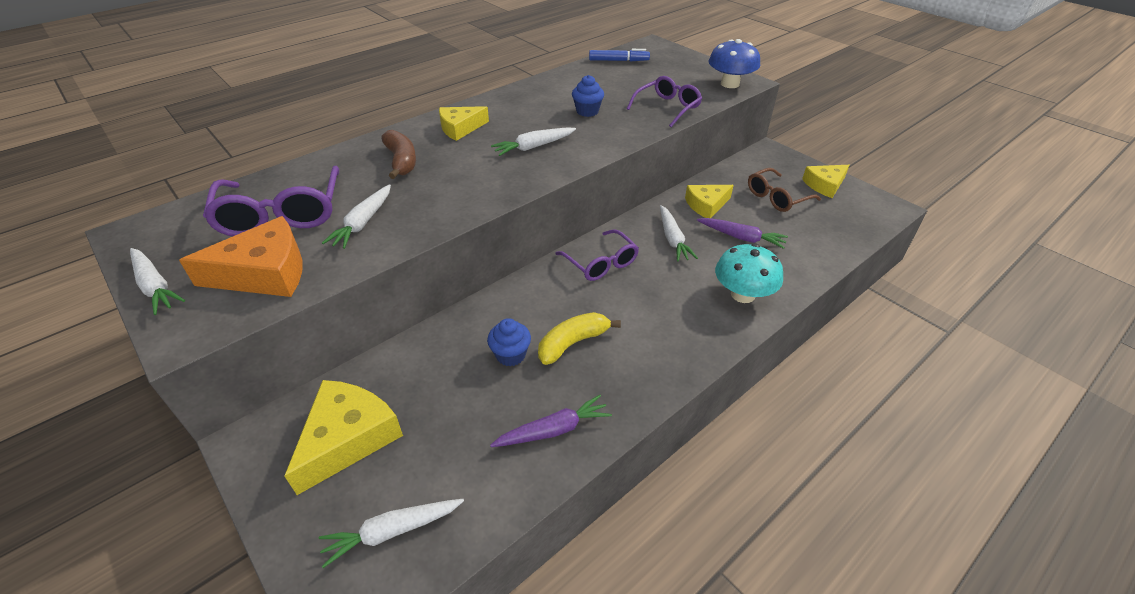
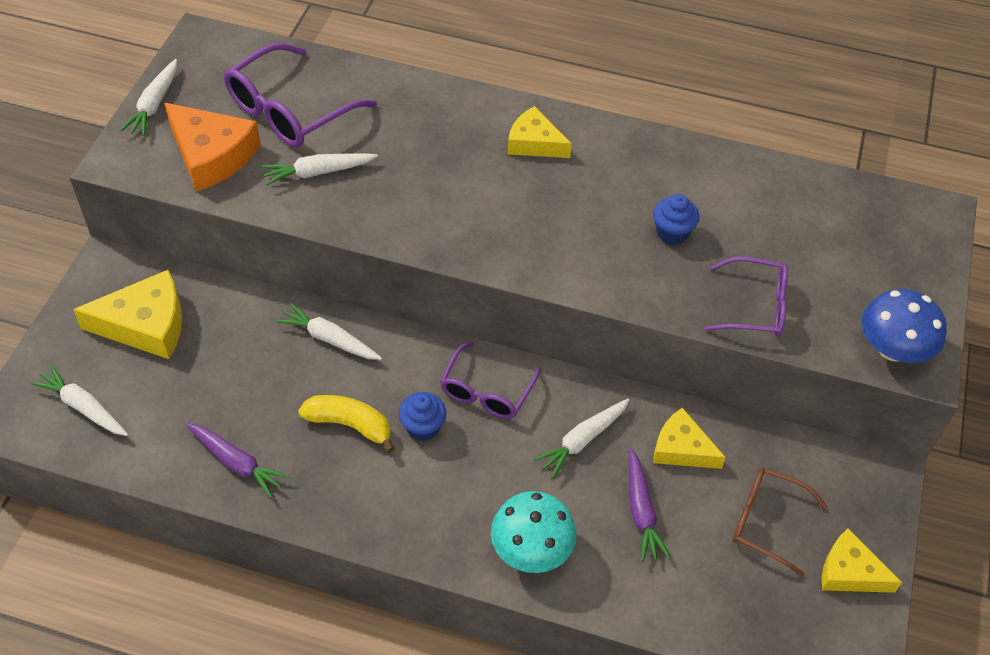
camera: 55 degrees right, 10 degrees up
(401, 161) = (434, 136): brown banana -> none
(510, 355) = (302, 383): blue cupcake -> blue cupcake (423, 427)
(533, 147) = (549, 224): white carrot -> white carrot (329, 339)
(618, 60) = (843, 199): blue marker -> none

